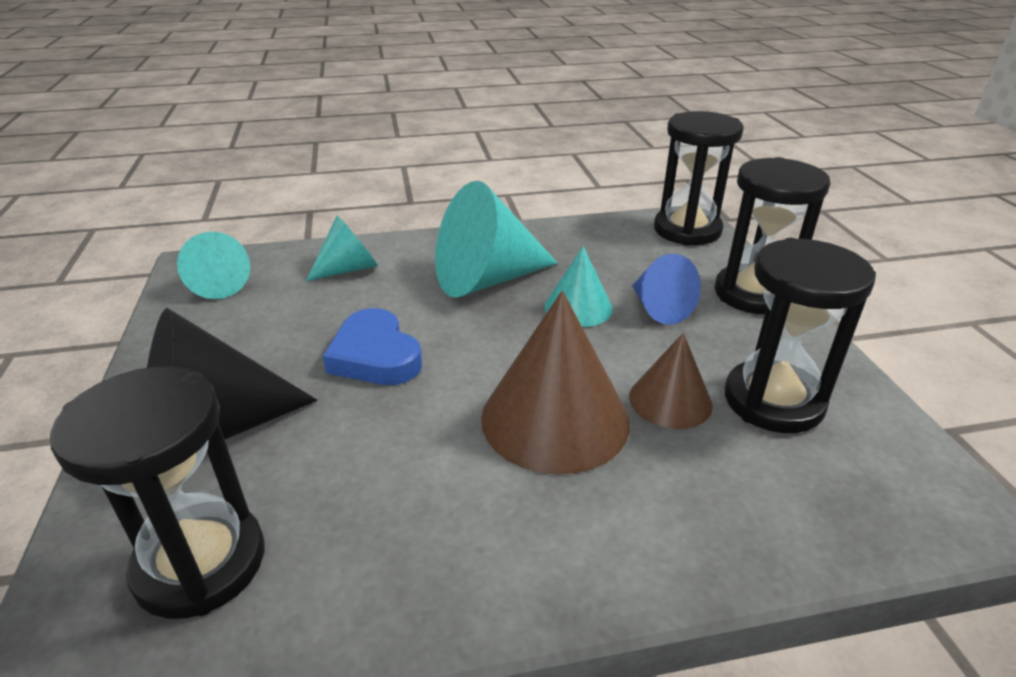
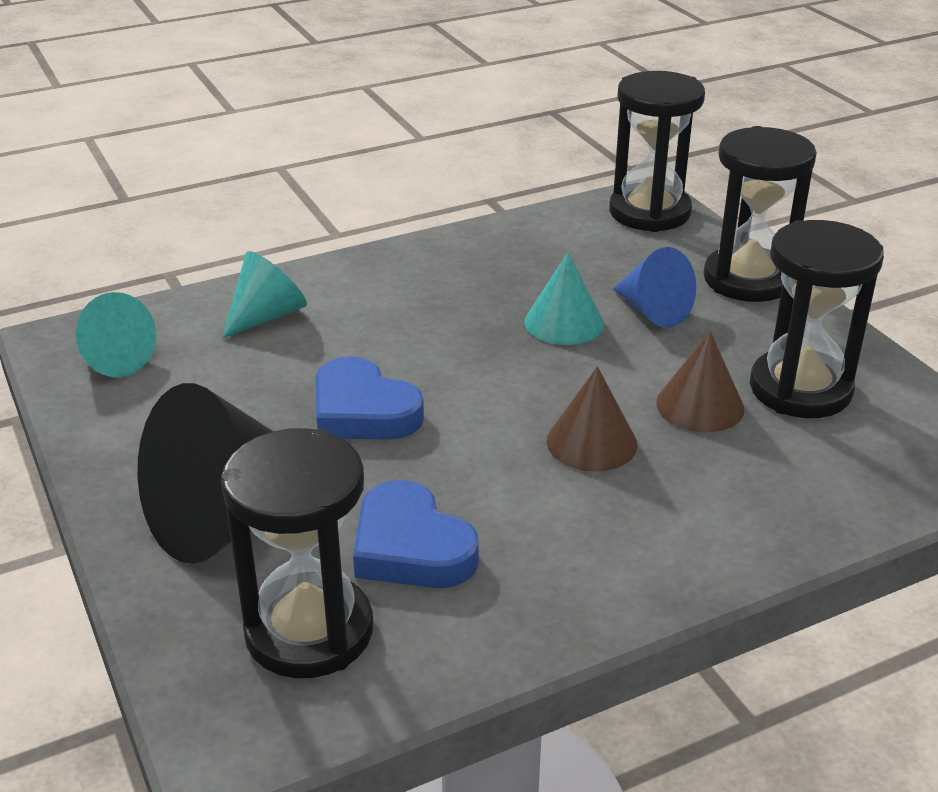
camera: 15 degrees left, 0 degrees up
(341, 492) = (411, 547): none -> blue heart
(486, 279) = (443, 305): turquoise cone -> none
(555, 419) = (591, 442): brown cone -> brown cone, size x0.57

